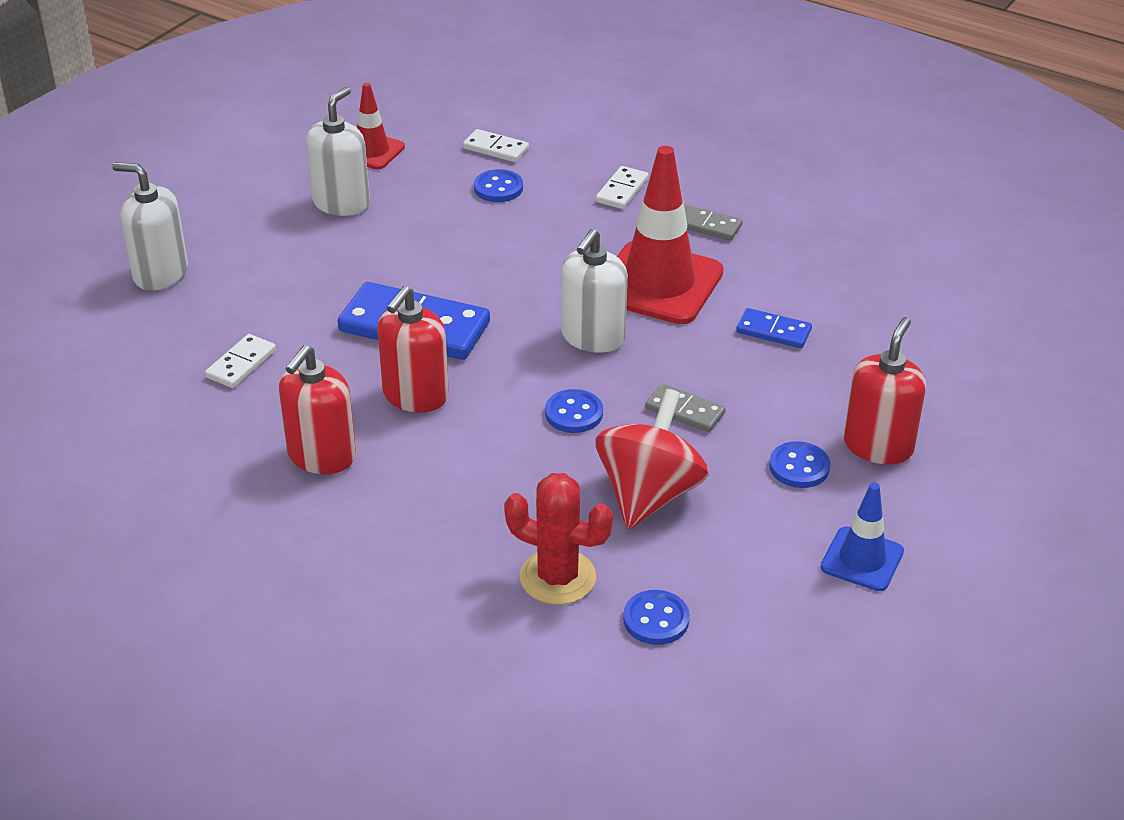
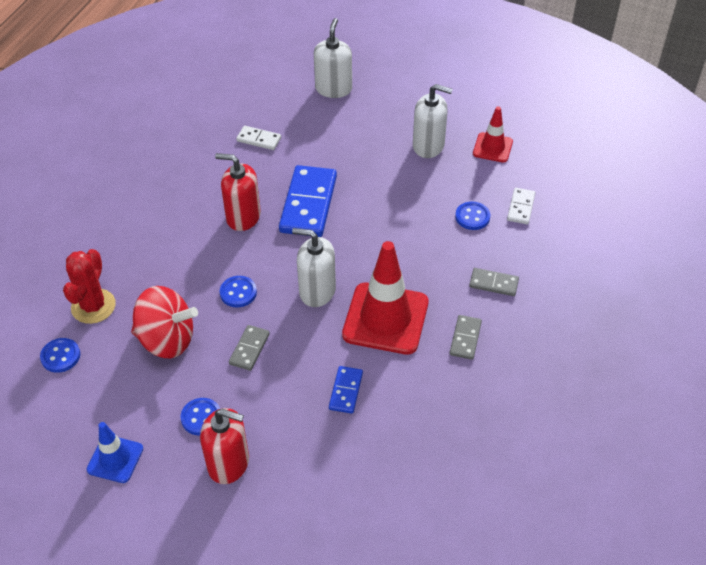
camera: 80 degrees right, 10 degrees up
(321, 456) = (185, 188): red soap dispenser -> none
(622, 190) = (493, 283): white domino -> grey domino

